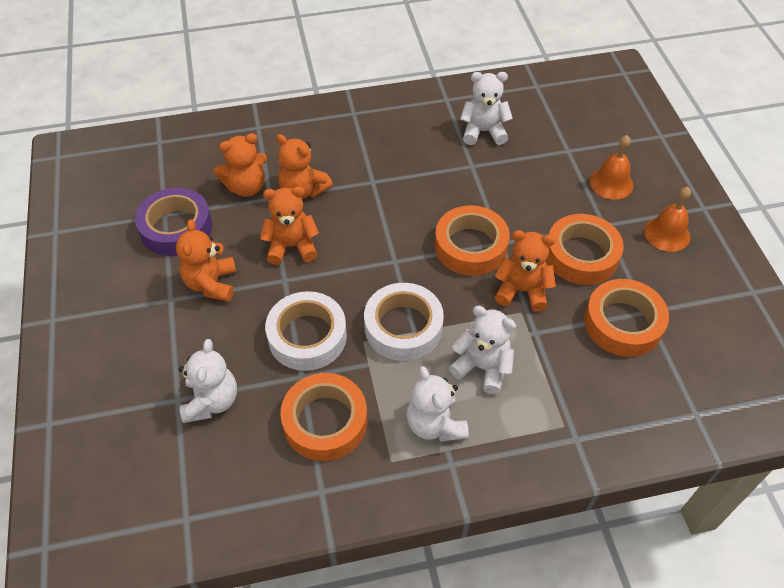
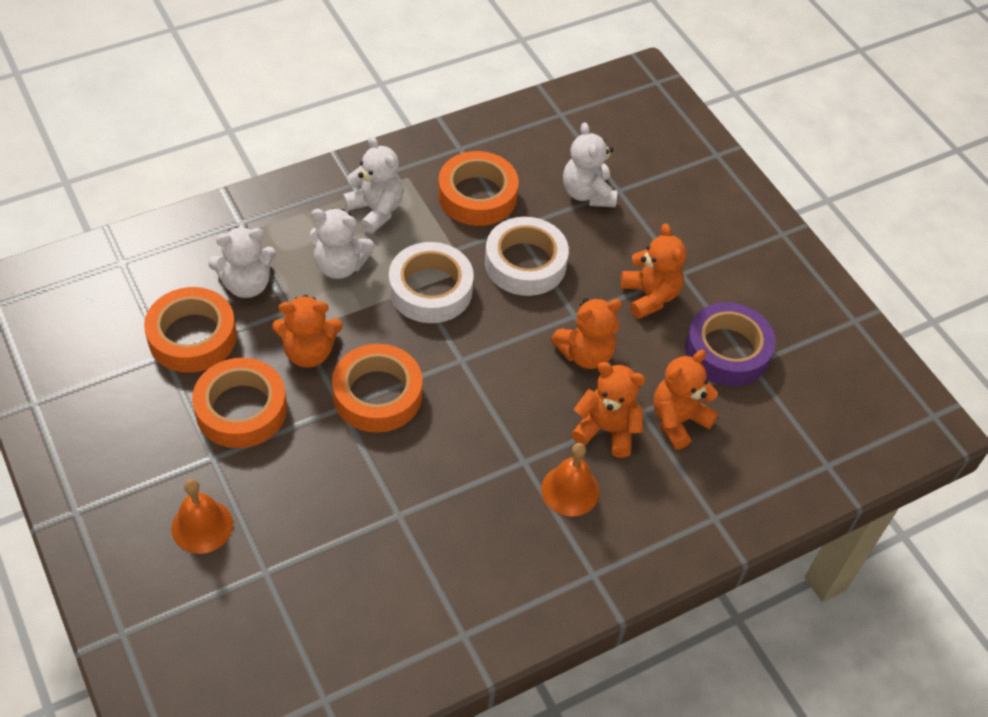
camera: 160 degrees right, 0 degrees up
(483, 131) = (394, 580): white teddy bear -> white teddy bear (247, 284)
(667, 234) = (130, 461): orange bell -> orange bell (570, 490)

